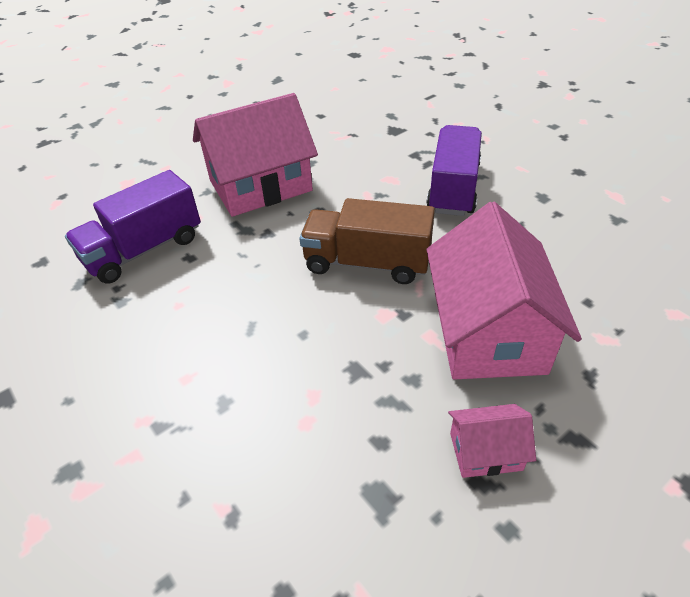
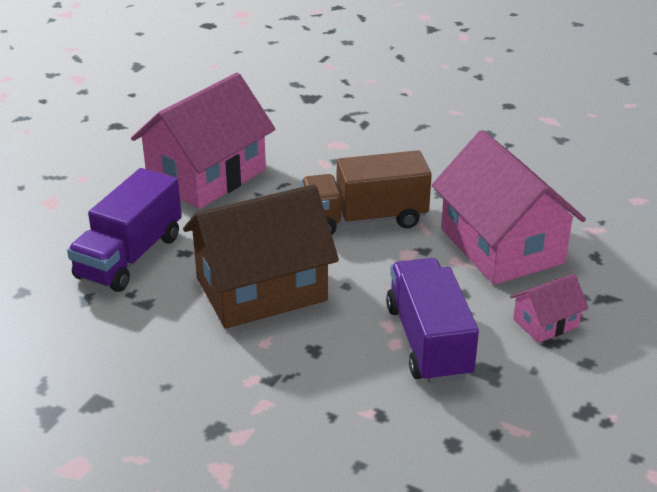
camera: 25 degrees left, 10 degrees down
(224, 315) = (261, 289): none -> brown house
(453, 188) = (403, 141): purple truck -> purple truck (428, 341)

